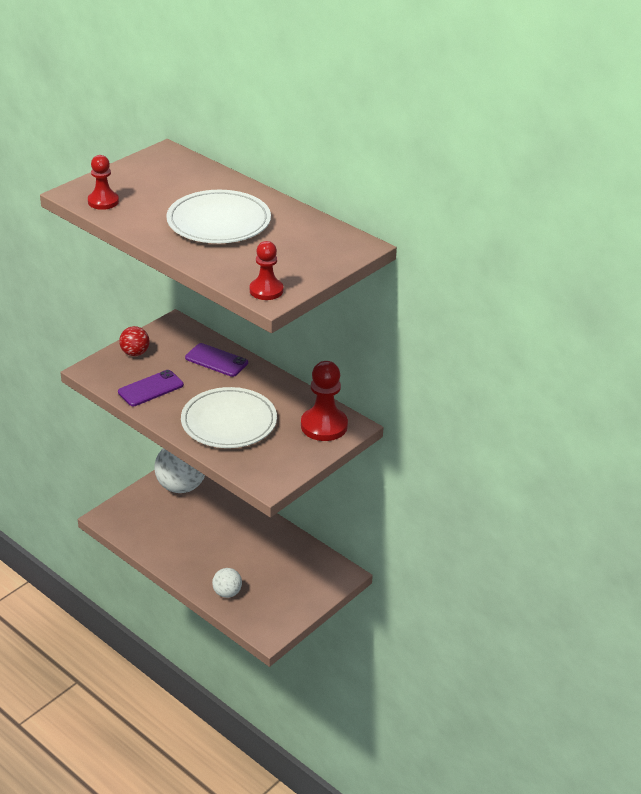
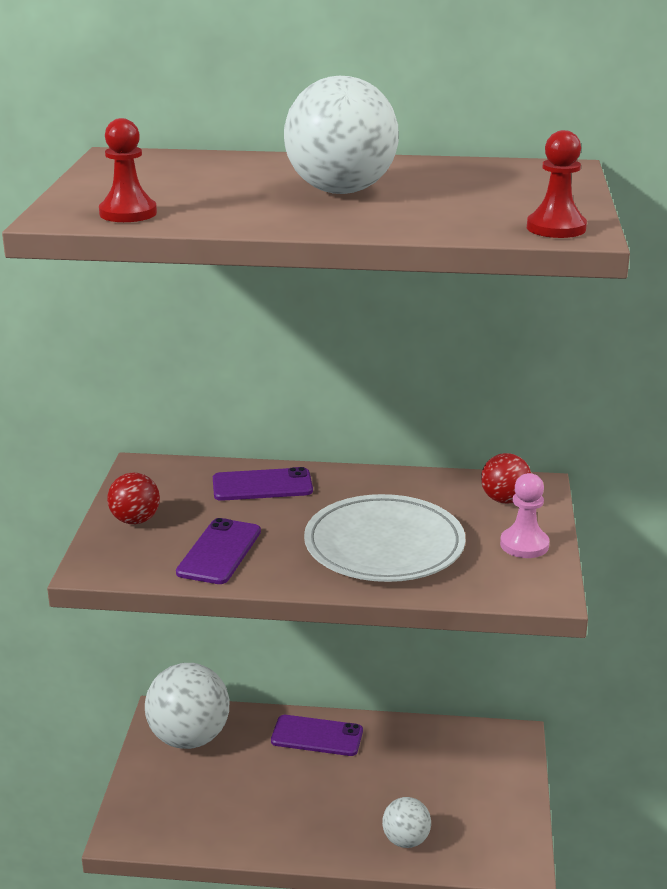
camera: 35 degrees left, 10 degrees down
(219, 222) = (341, 191): white plate -> white ball
(243, 518) = (317, 736): none -> purple phone
(296, 455) = (524, 545): none -> pink pawn
(324, 426) = (504, 500): red pawn -> red ball

